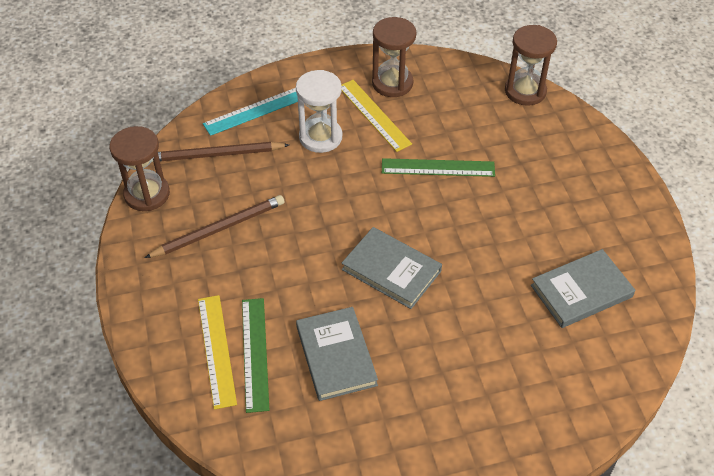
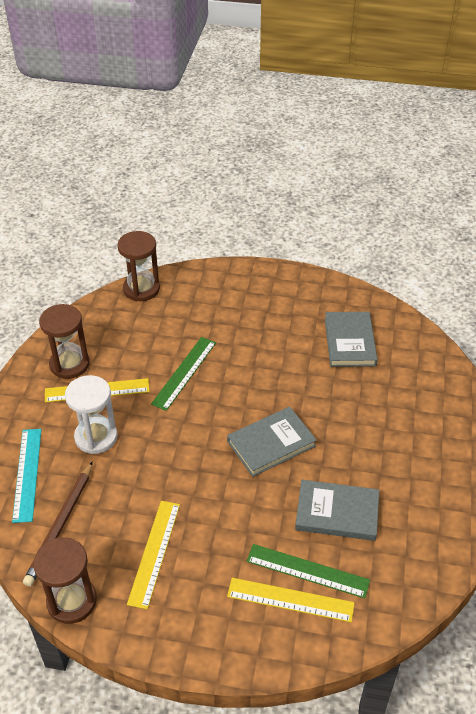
camera: 65 degrees left, 5 degrees down
(219, 229) = (154, 552): brown pencil -> yellow ruler

